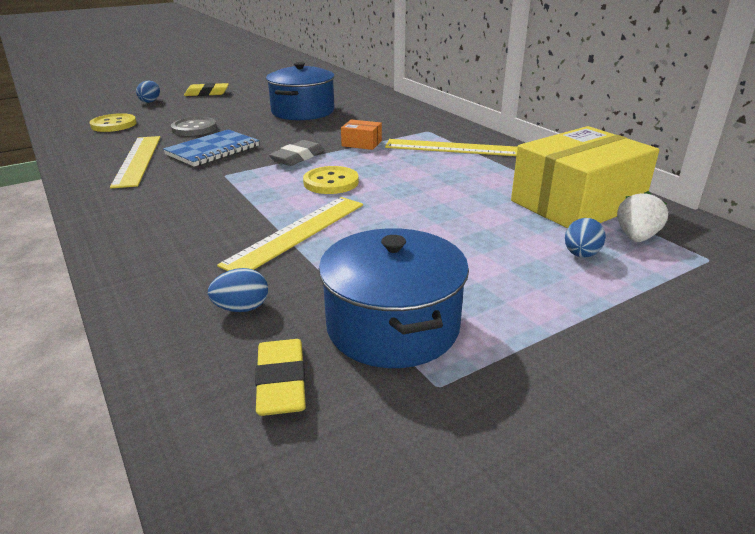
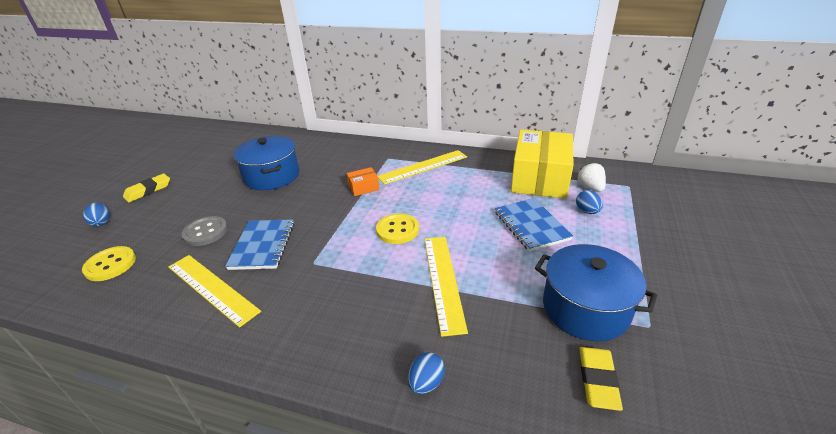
camera: 40 degrees left, 5 degrees up
(242, 308) = (505, 353): blue egg -> blue egg (426, 383)
(281, 382) = (598, 380): yellow eraser -> yellow eraser turned 60 degrees clockwise
(297, 157) = (340, 220): grey eraser -> none
(476, 235) = (531, 226): none -> blue notebook

